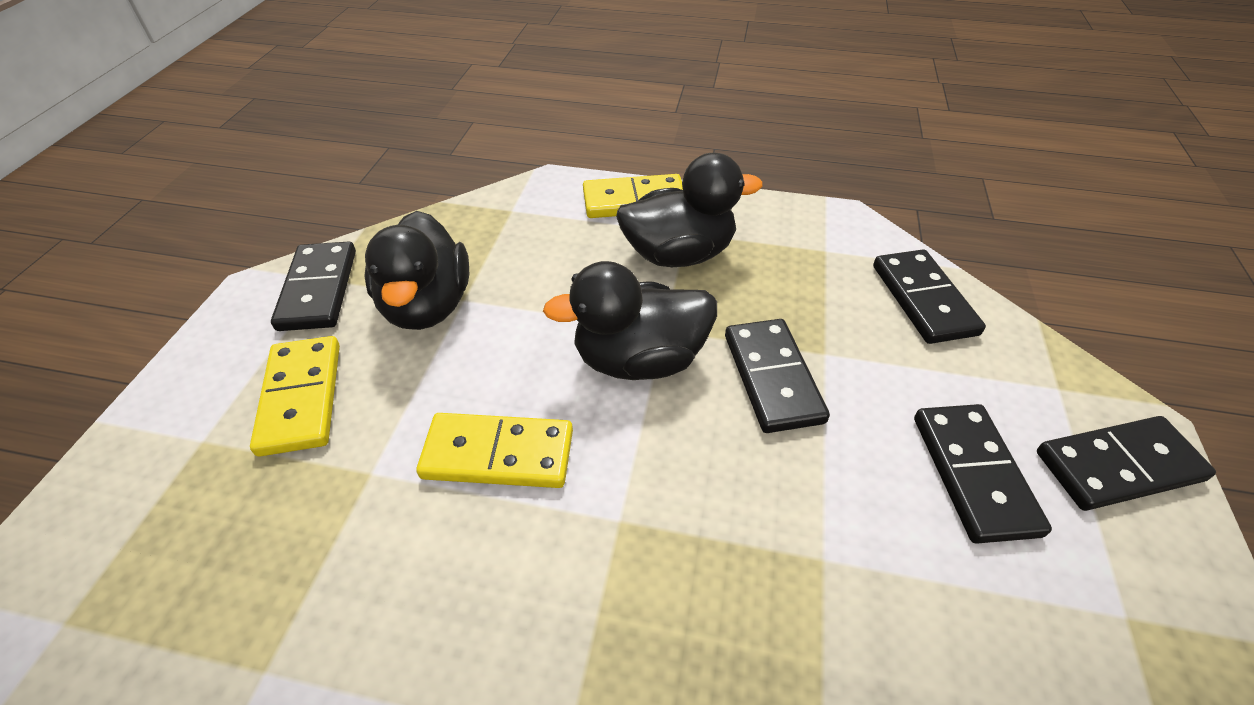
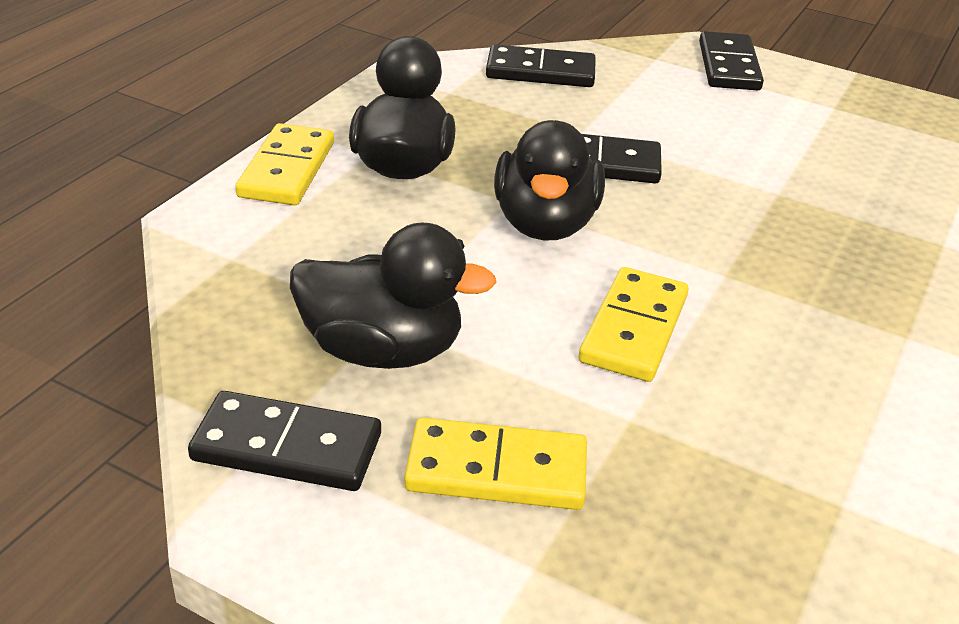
camera: 75 degrees left, 10 degrees down
(974, 474) = (721, 114): black domino -> none

